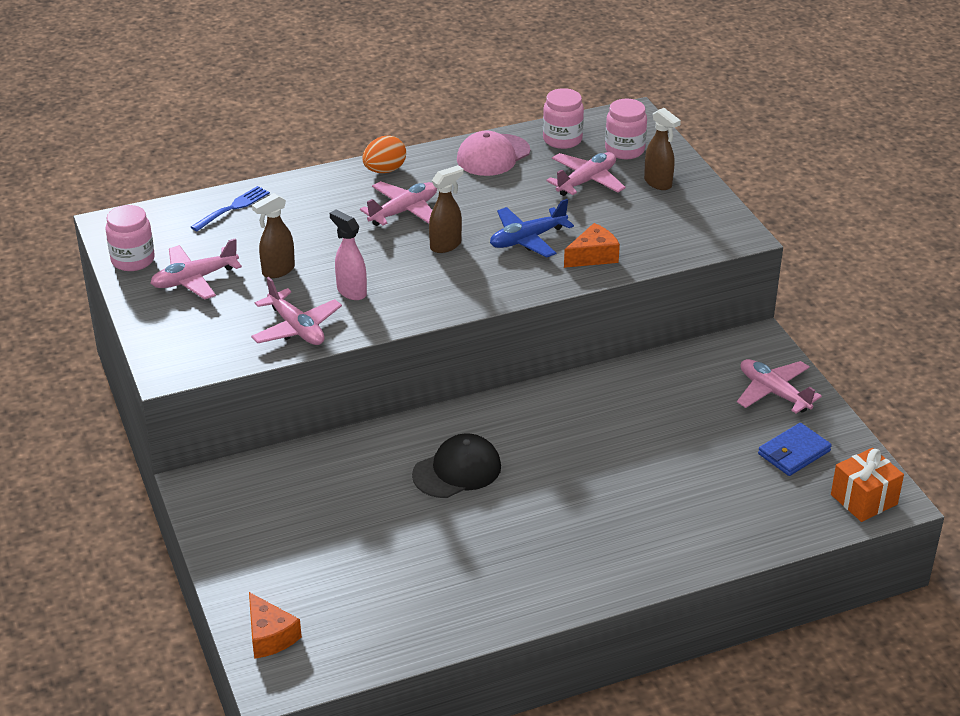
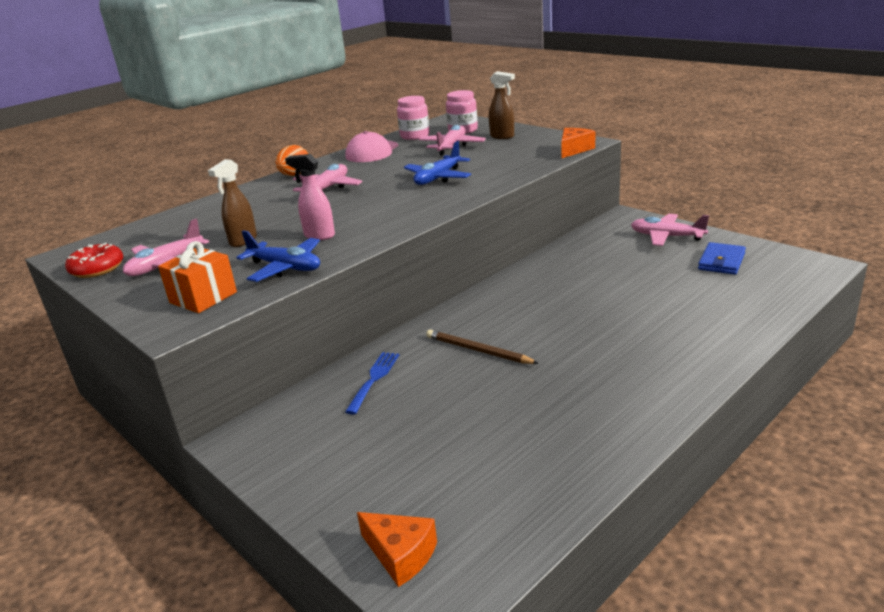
camera: 20 degrees left, 10 degrees down
(133, 260) = (97, 269): pink jar -> red donut
(233, 207) = (178, 219): blue fork -> blue fork (374, 379)
(296, 328) = (285, 267): pink plane -> blue plane
(446, 245) = (377, 195): brown spray bottle -> none
(457, 470) = (478, 350): black cap -> brown pencil
(593, 256) = (496, 173): orange cheese -> orange cheese (574, 150)
(864, 499) = (803, 271): orange gift -> orange gift (203, 297)

